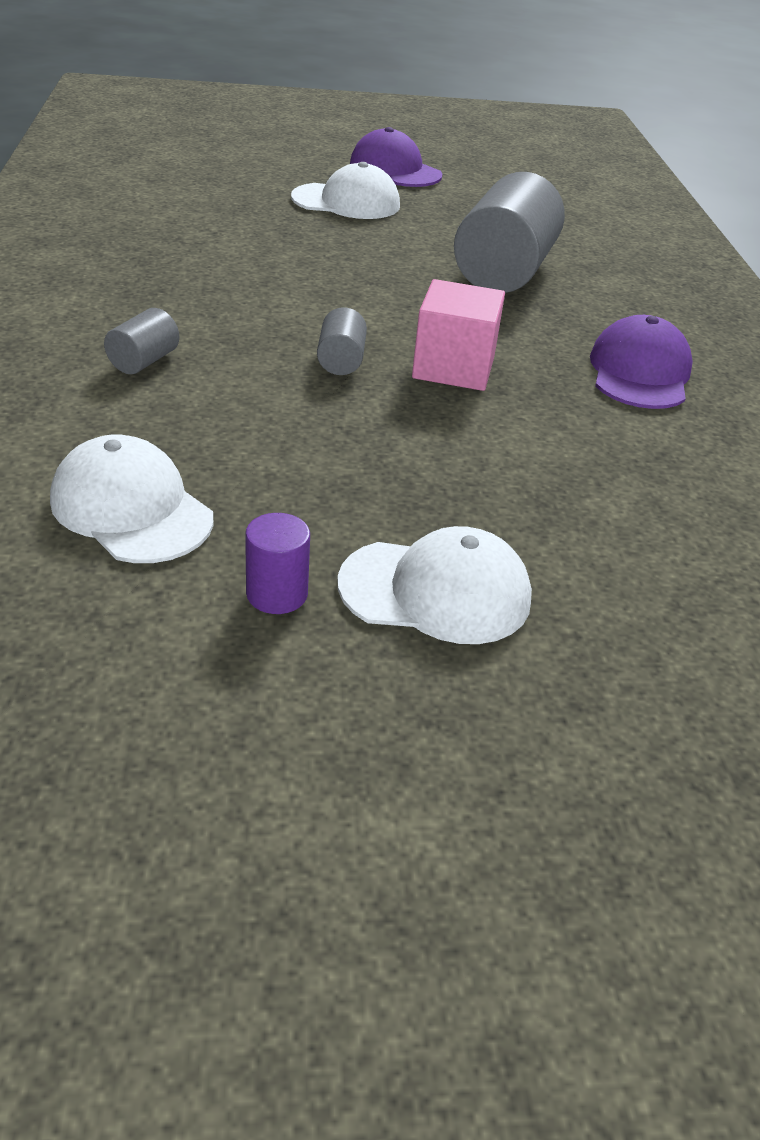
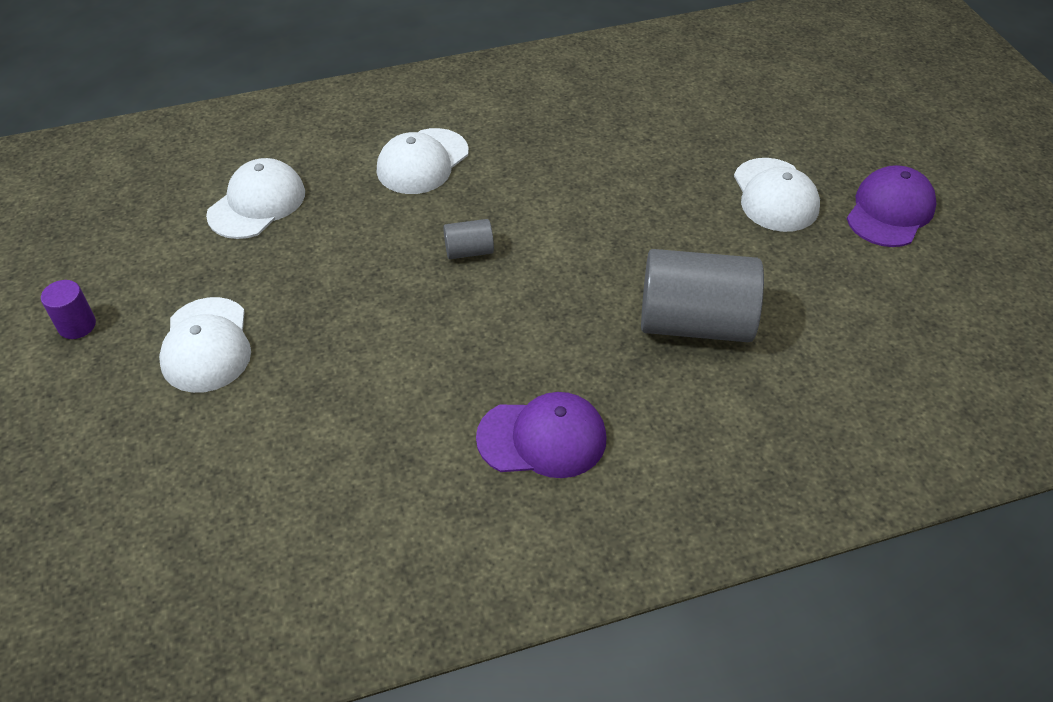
camera: 80 degrees right, 10 degrees up
(144, 361) = (422, 162): grey cylinder -> white cap
(277, 594) = (192, 278): purple cylinder -> purple cylinder (77, 325)
(453, 367) = (490, 314): pink cube -> none

